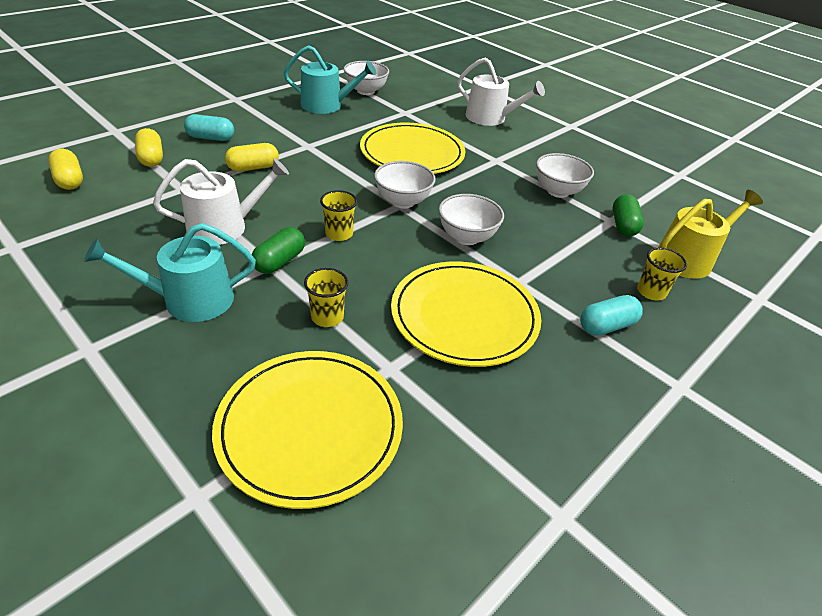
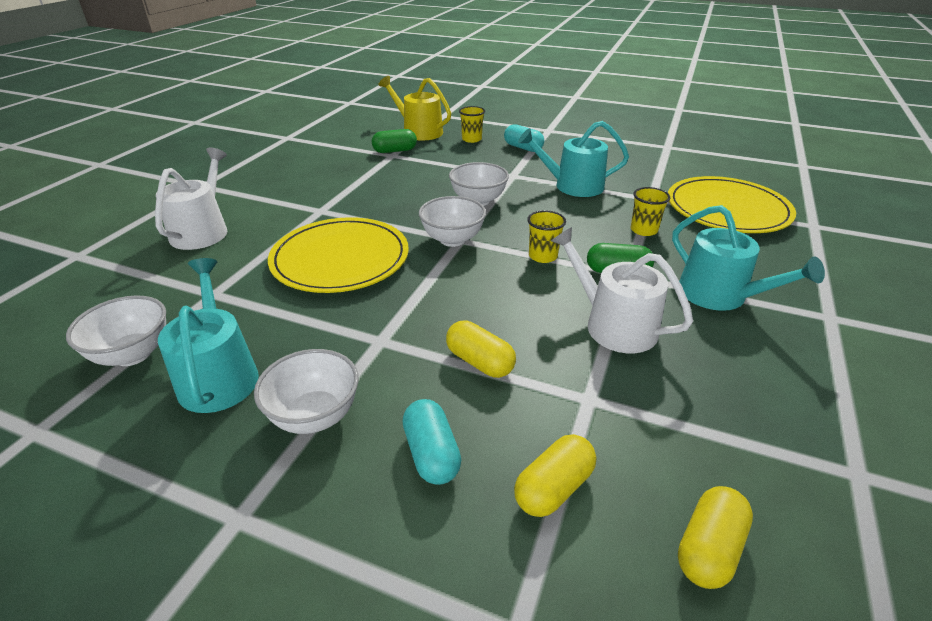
camera: 110 degrees left, 5 degrees down
(464, 316) = (572, 186): yellow plate -> turquoise watering can
(558, 191) = (362, 177): white bowl -> white bowl (315, 416)

